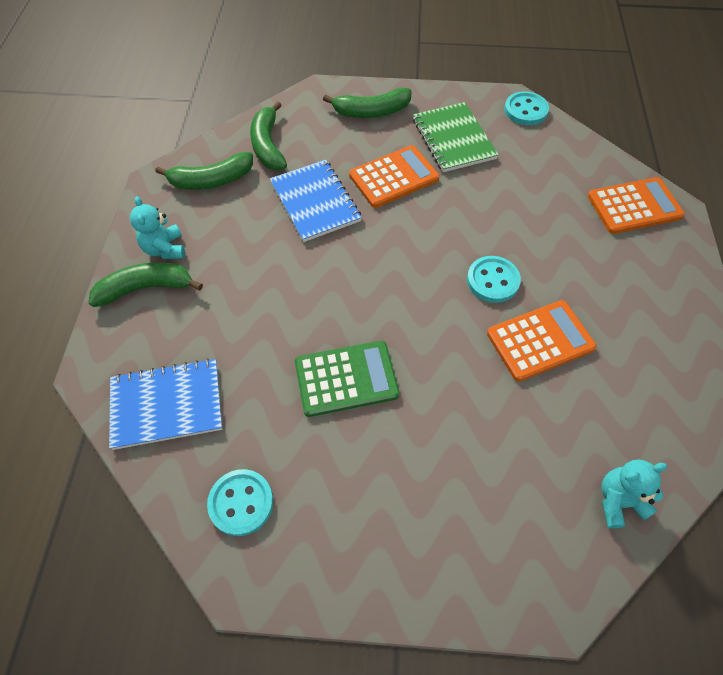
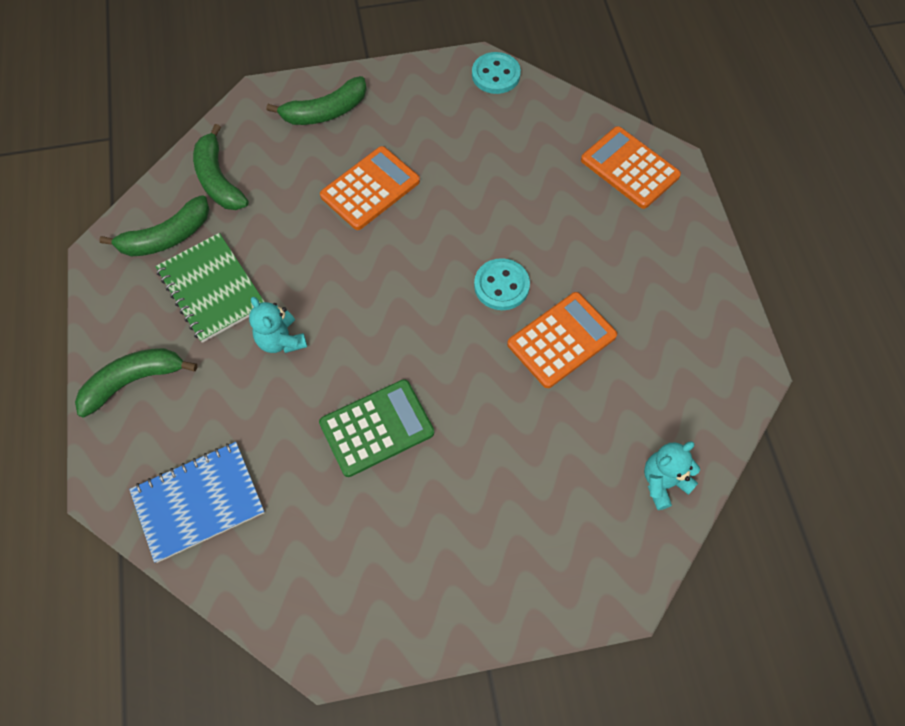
camera: 15 degrees left, 5 degrees up
(165, 249) = (139, 331): turquoise teddy bear -> turquoise teddy bear (281, 340)
(241, 503) = (305, 580): turquoise button -> none
(315, 202) = (291, 238): blue notebook -> none
(453, 139) = (424, 127): green notebook -> green notebook (212, 289)
(634, 206) = (629, 168): orange calculator -> orange calculator turned 105 degrees counterclockwise

